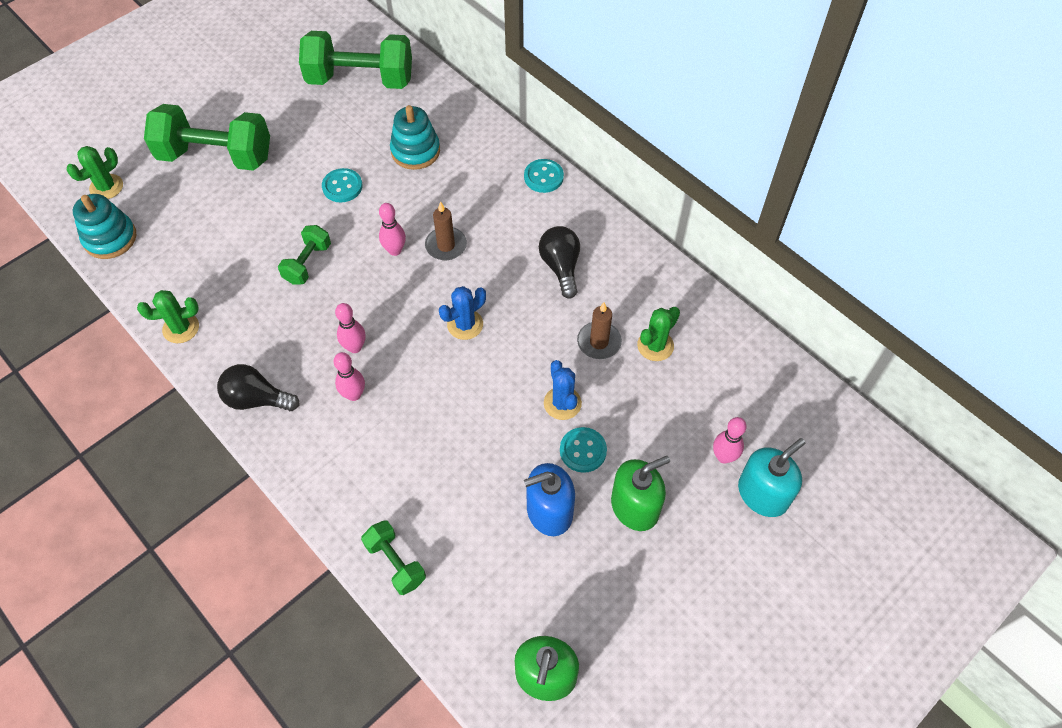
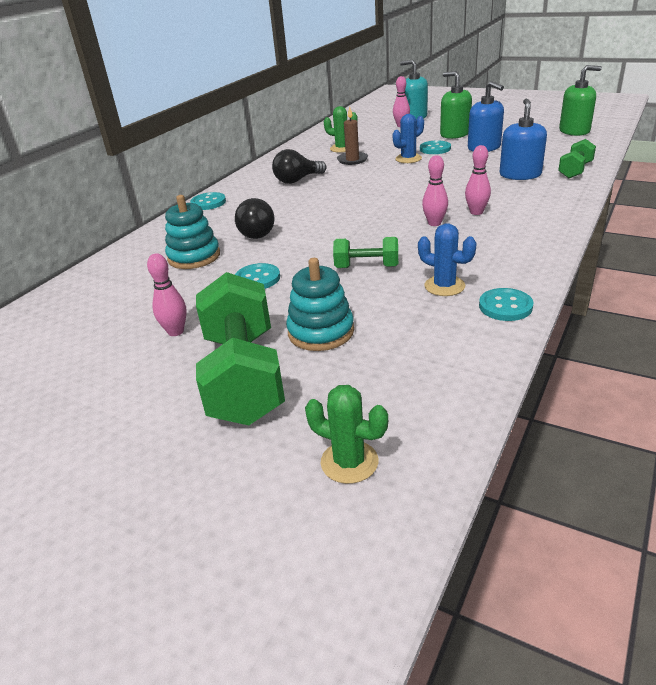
camera: 105 degrees left, 25 degrees down
(110, 238) = (436, 412): turquoise stacking toy -> turquoise stacking toy (321, 332)
(181, 328) = (505, 306): green cactus -> turquoise button
(257, 399) = (528, 245): black light bulb -> black light bulb (257, 232)
(360, 80) = (84, 315): green dumbbell -> none
(395, 250) = (322, 235): pink bowling pin -> pink bowling pin (176, 331)
(424, 495) = (520, 175): none -> blue soap dispenser
(446, 245) = (303, 218): brown candle -> none
(465, 324) = (374, 194): blue cactus -> blue cactus (444, 286)

